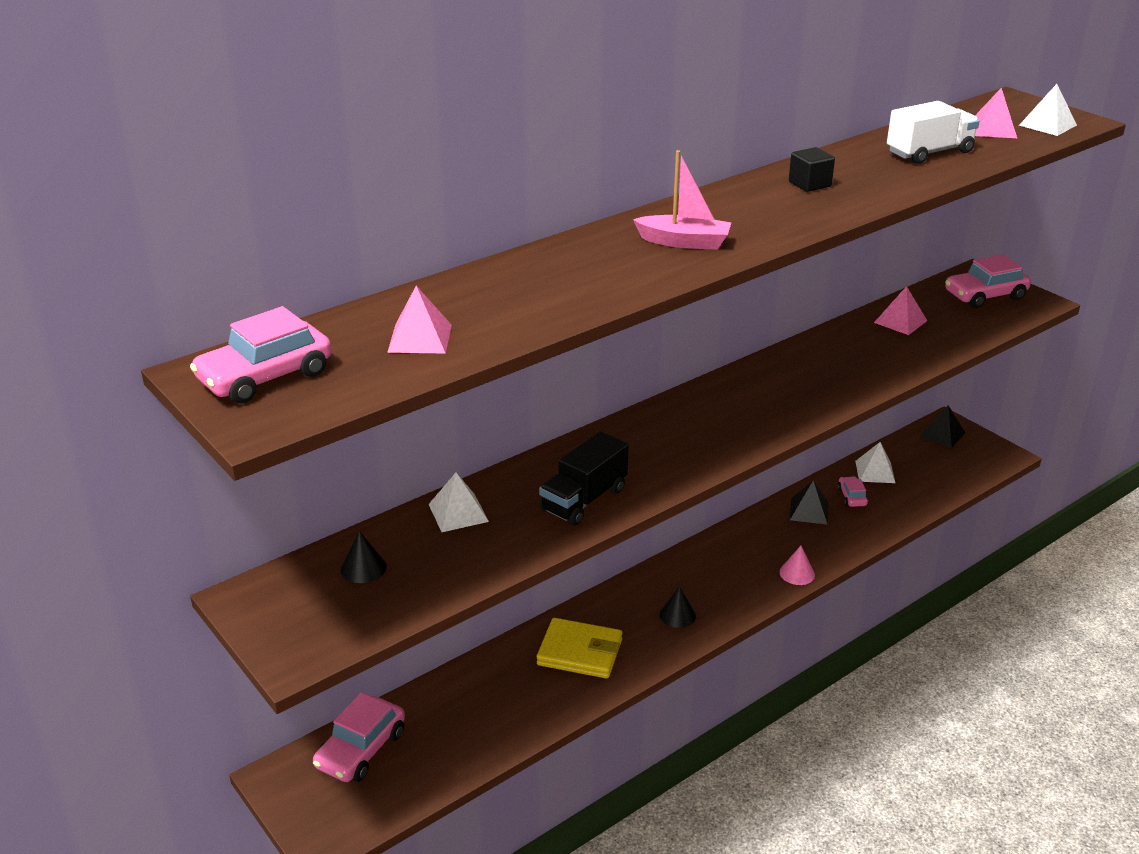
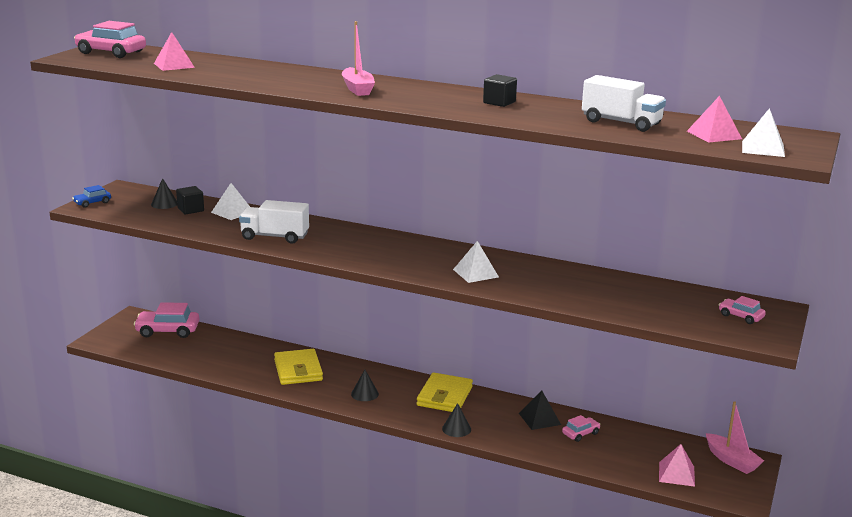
camera: 60 degrees right, 10 degrees down
(284, 643) = (92, 203): none -> blue car
(414, 548) = (190, 210): none -> black cube
(584, 500) = (275, 237): black truck -> white truck
(723, 557) = (444, 396): none -> yellow wallet
(797, 573) = (456, 429): pink cone -> black cone
(875, 471) = (630, 437): white pyramid -> white pyramid (476, 273)
(900, 321) = (638, 290): pink pyramid -> pink pyramid (676, 474)
(942, 434) = (731, 460): black pyramid -> pink boat
(985, 295) = (740, 316): pink car -> pink car, size x0.54

